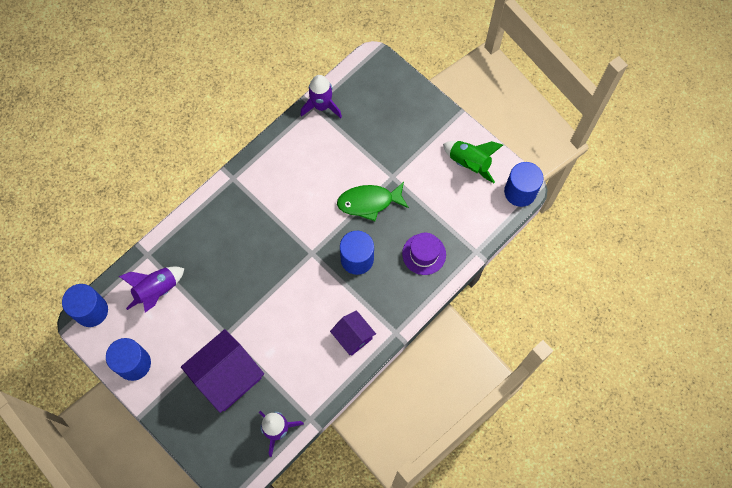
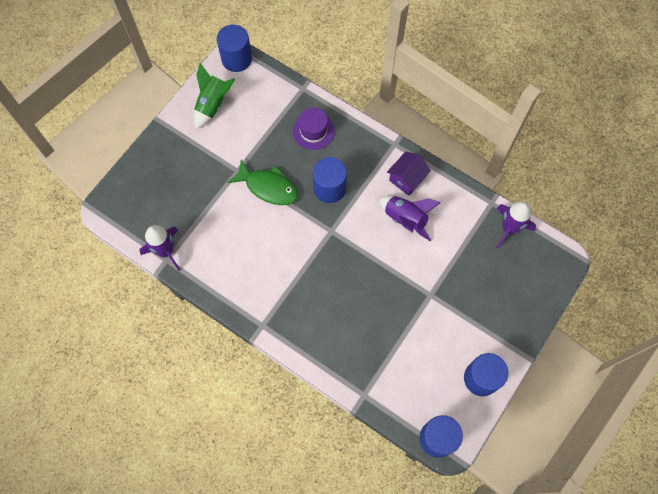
camera: 100 degrees left, 0 degrees up
(157, 291) = (401, 374): purple rocket -> purple rocket (405, 219)
(227, 377) = (471, 284): purple house -> none
(369, 202) = (268, 187): green fish -> green fish turned 45 degrees counterclockwise

